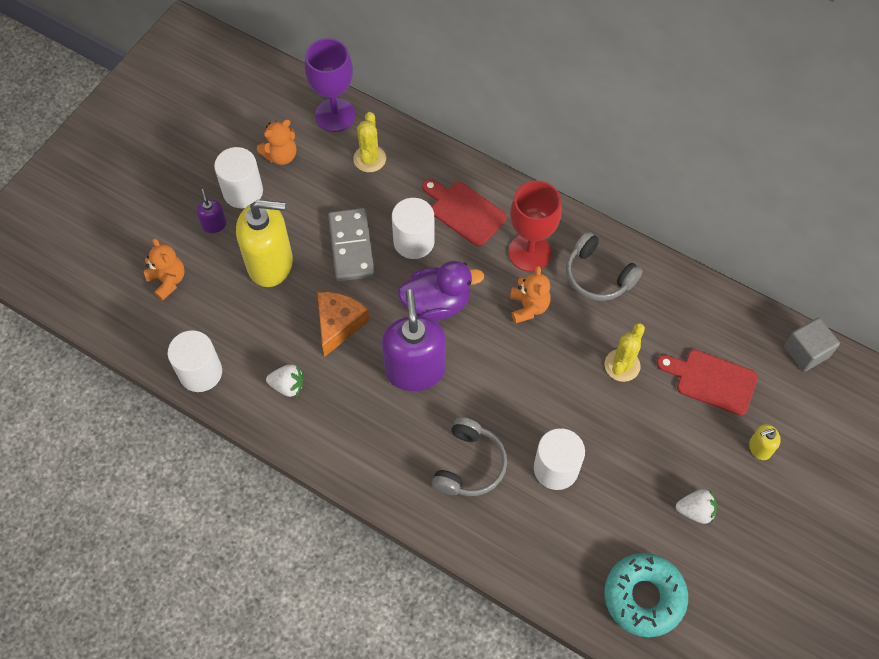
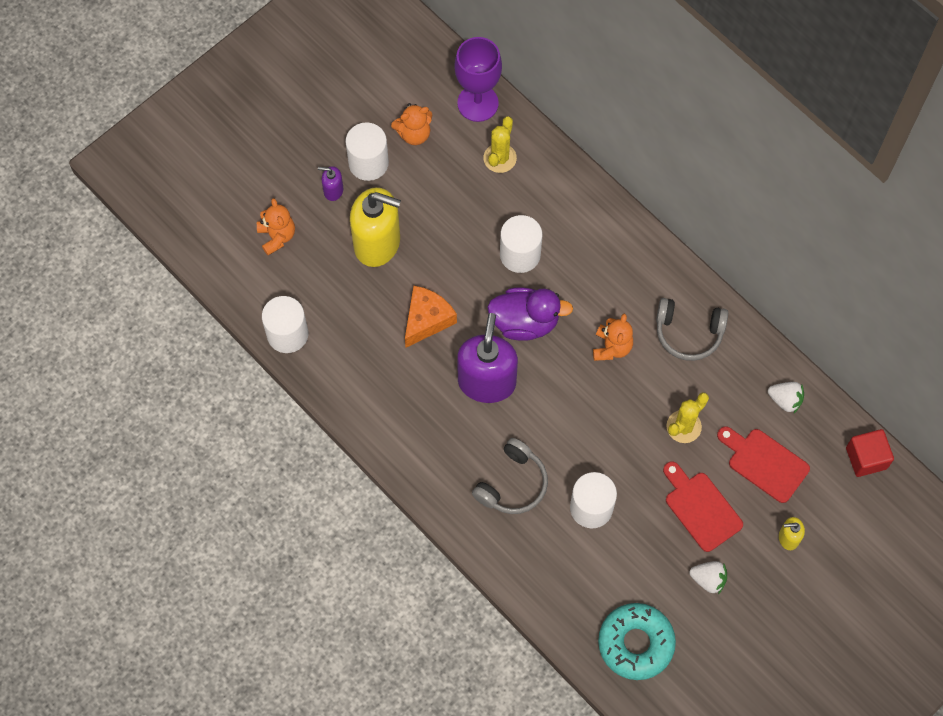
camera: 15 degrees right, 5 degrees up
(214, 225) = (333, 190): purple soap dispenser -> purple soap dispenser turned 75 degrees counterclockwise
(288, 386) = (365, 367): white strawberry -> white strawberry (785, 400)
(351, 246) = (458, 245): grey domino -> none
(464, 211) = (577, 236): red cutting board -> red cutting board (700, 508)
(529, 252) = (629, 293): red goblet -> none
(598, 275) = (688, 333): grey headphones -> grey headphones turned 45 degrees counterclockwise
(806, 351) = (866, 458): grey cube -> red cube

